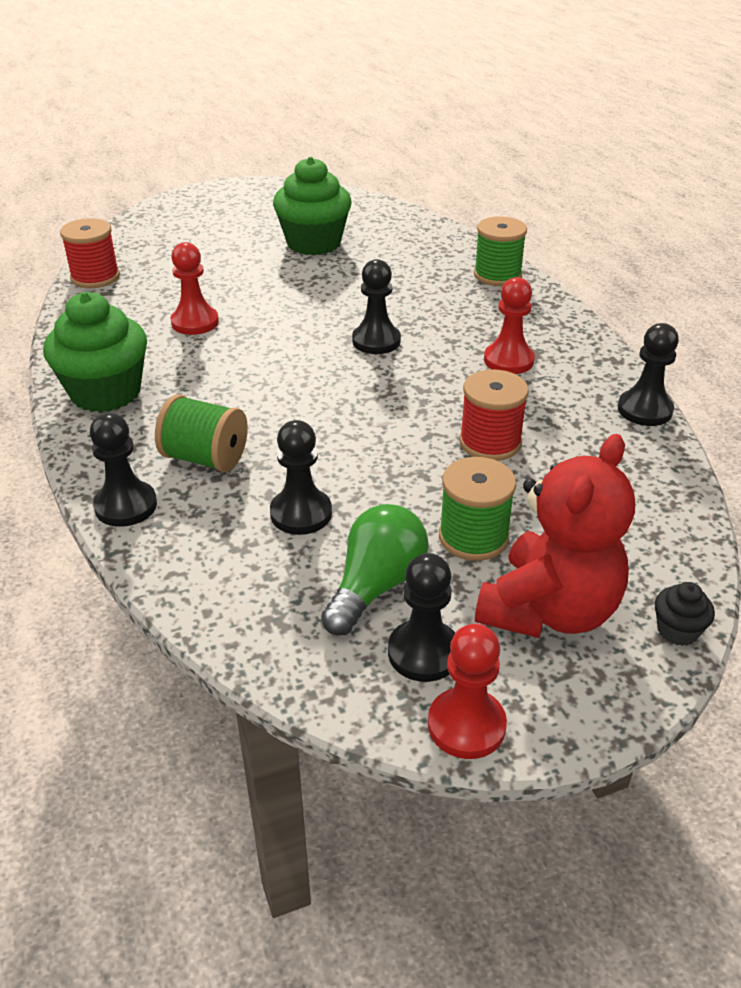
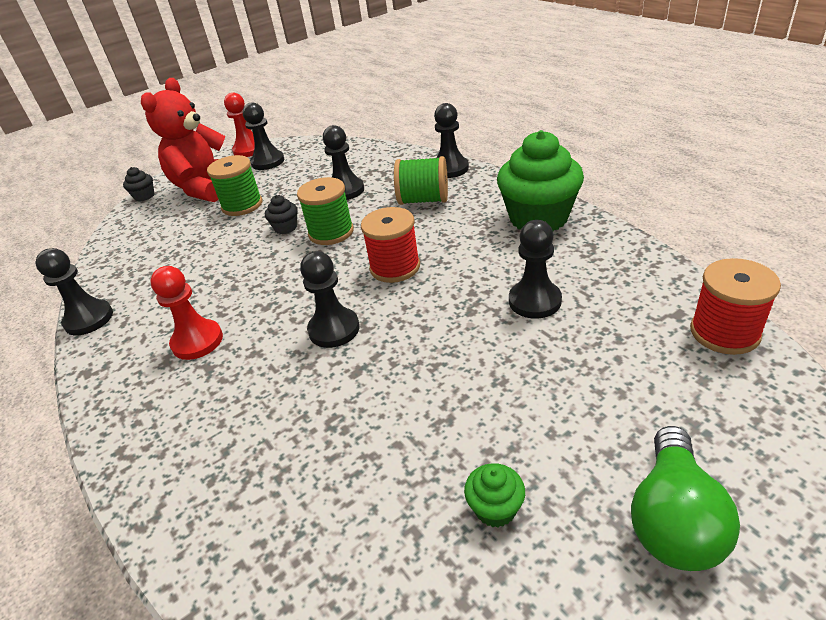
camera: 170 degrees right, 0 degrees up
(195, 322) = (534, 301): red pawn -> black pawn
(314, 243) = (495, 508): green cupcake -> green cupcake, size x0.43
(376, 586) = (294, 175): green light bulb -> green light bulb (673, 518)
(406, 469) = (286, 228): none -> black cupcake
(490, 442) = (226, 259): red spool -> red spool (395, 267)
(497, 275) = (184, 501): green spool -> green spool (331, 232)

